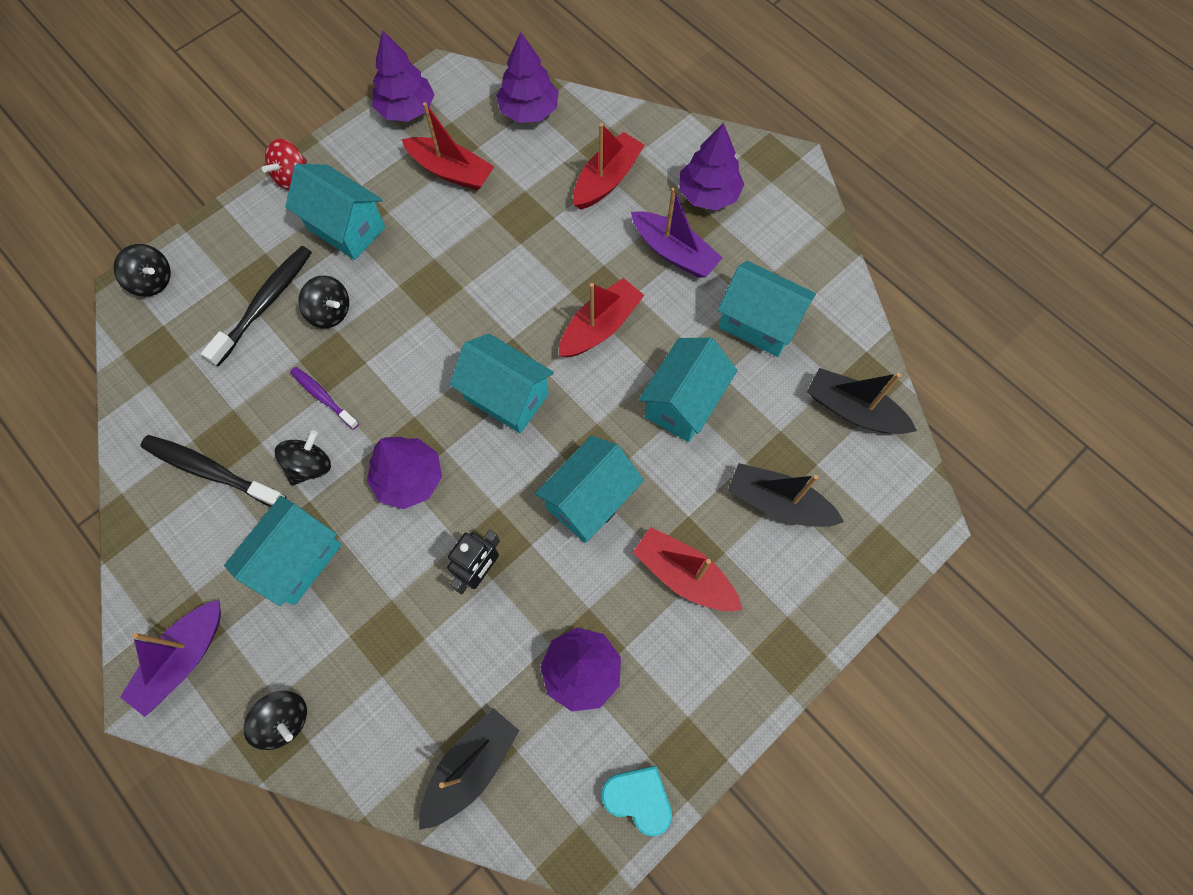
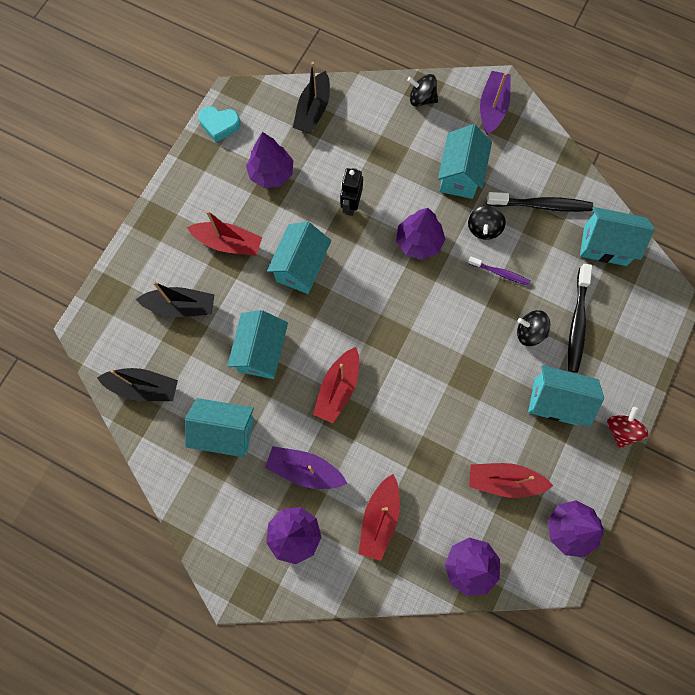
camera: 160 degrees right, 5 degrees up
(153, 281) = (663, 311): black spinning top -> none
(506, 396) = (381, 315): turquoise house -> turquoise house (605, 245)

